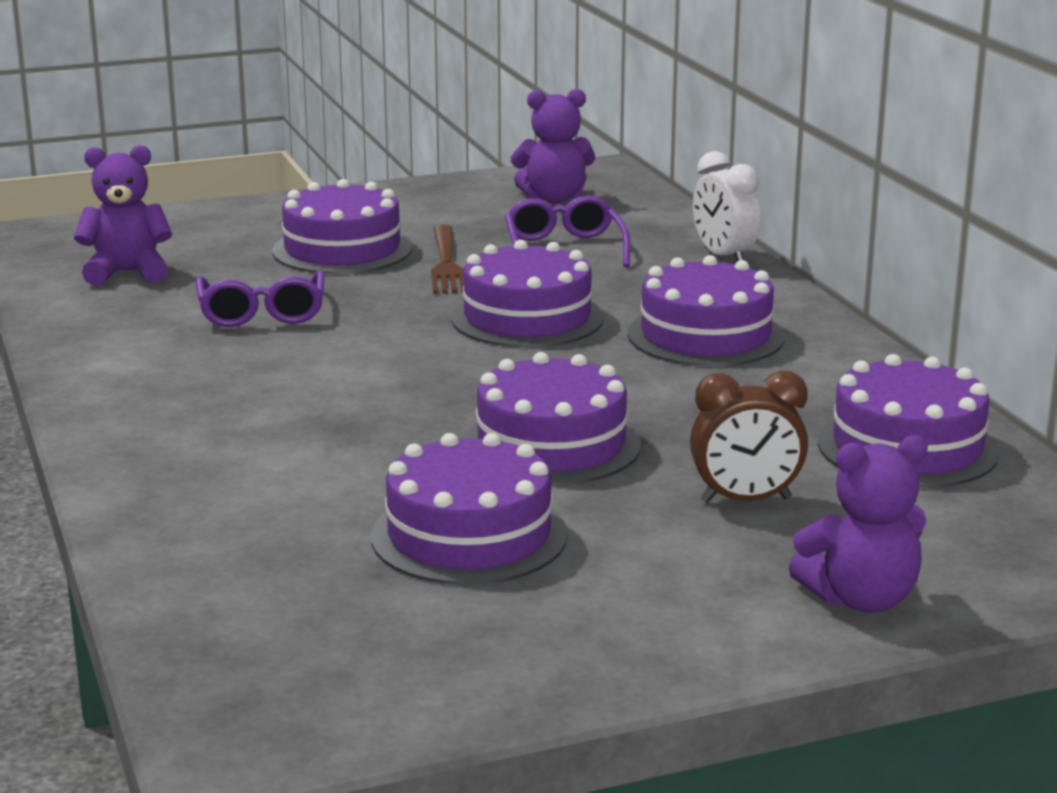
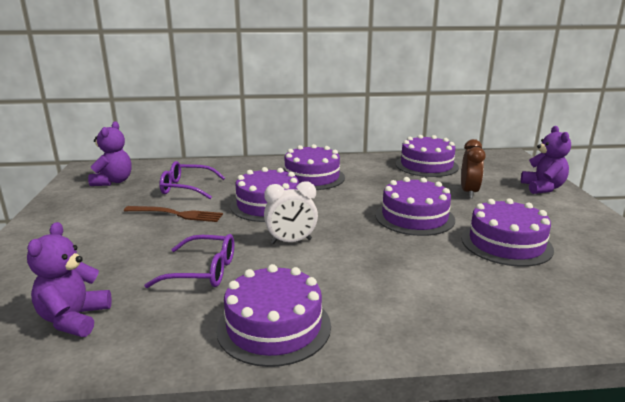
camera: 75 degrees left, 0 degrees up
(342, 249) = (122, 238): purple cake -> purple cake (274, 326)
(723, 257) = (228, 163): white clock -> white clock (291, 241)

